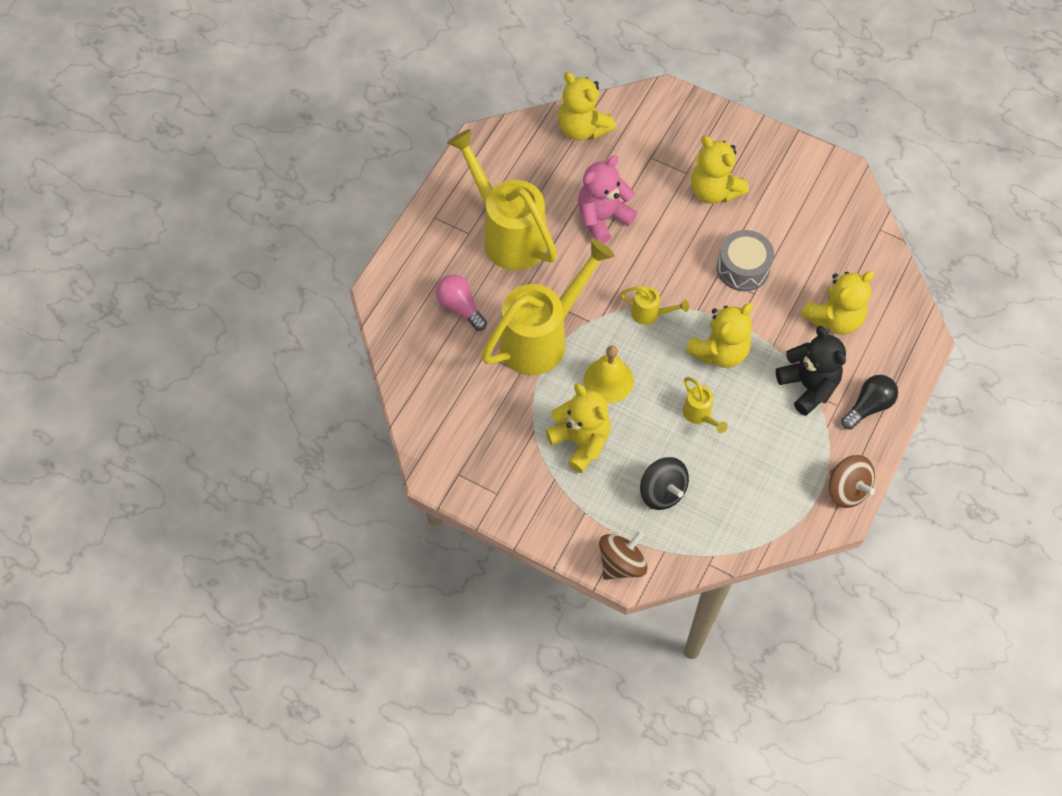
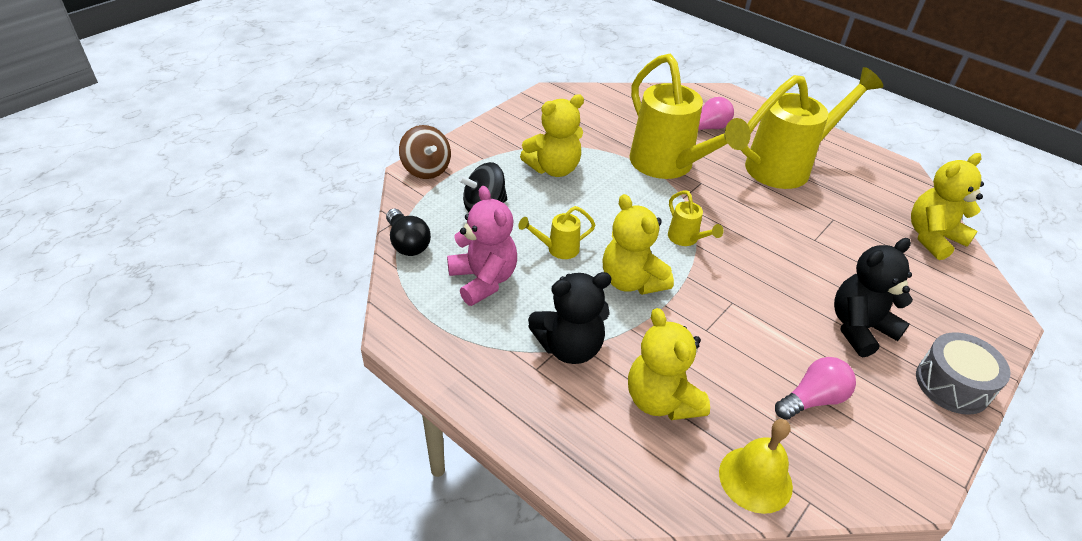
camera: 100 degrees right, 20 degrees down
(602, 218) = (810, 229): pink teddy bear -> pink teddy bear (483, 280)
(608, 380) = (614, 197): yellow bell -> yellow bell (755, 479)
(650, 314) = (686, 239): yellow watering can -> yellow watering can turned 60 degrees counterclockwise
(714, 191) = (859, 328): yellow teddy bear -> black teddy bear
(743, 268) = (743, 328): grey drum -> grey drum (952, 384)
(796, 224) = (812, 399): none -> pink light bulb
(847, 489) = (425, 346): brown spinning top -> none
(868, 406) = (525, 400): black light bulb -> black light bulb (407, 243)

